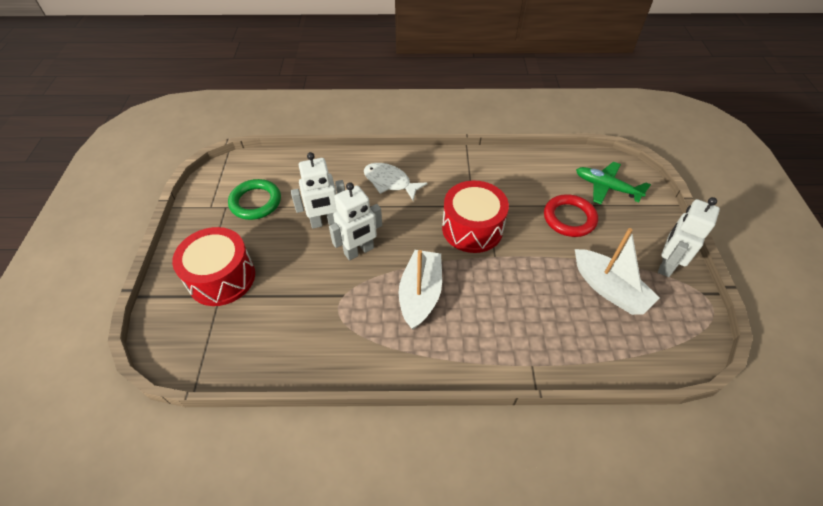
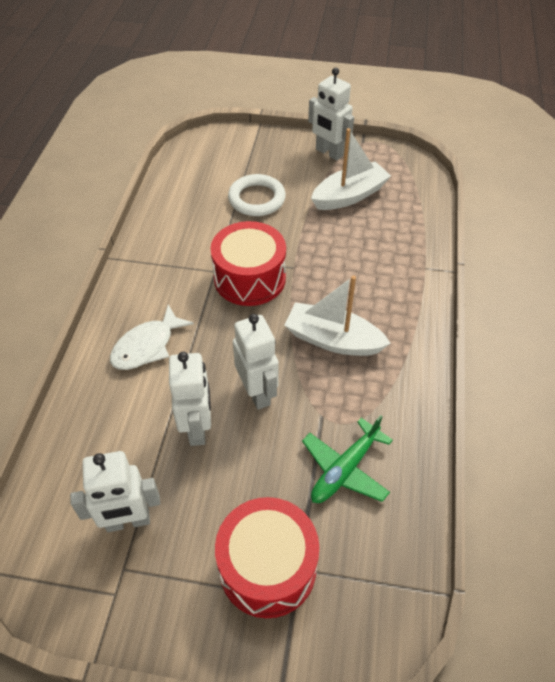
camera: 80 degrees left, 0 degrees up
(255, 202) = (128, 521): green ring -> white robot
(569, 218) = (256, 199): red ring -> white ring
(606, 187) = (222, 162): green plane -> green plane (345, 469)

